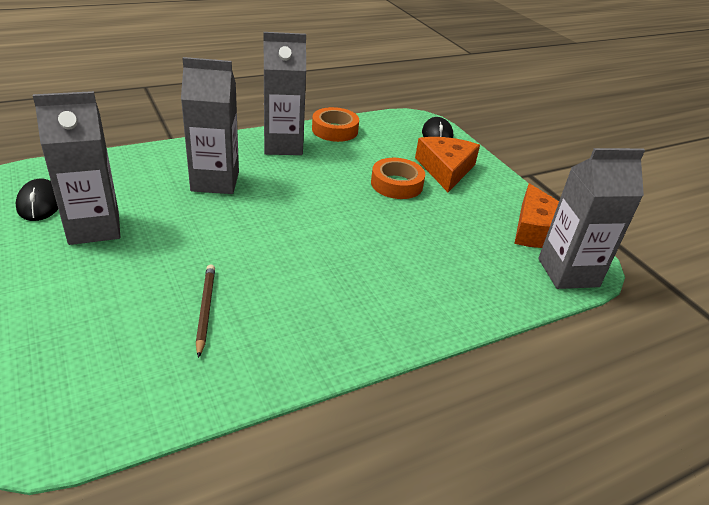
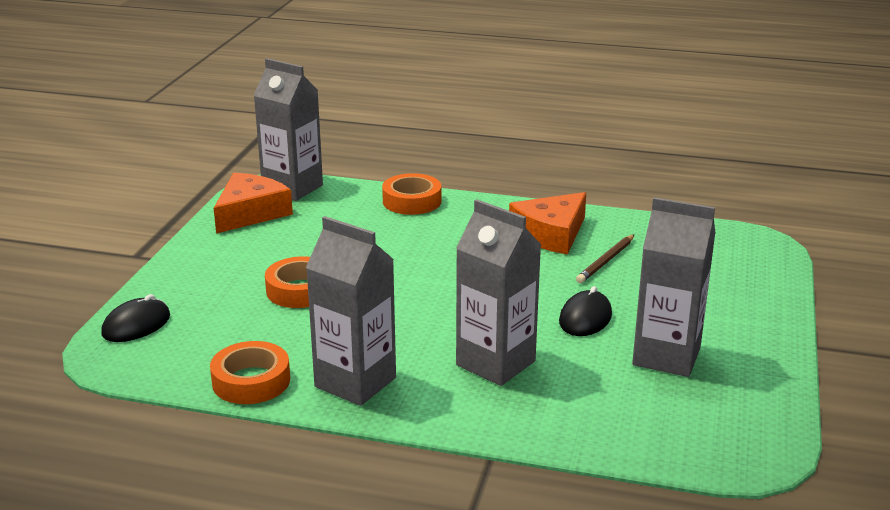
camera: 135 degrees left, 10 degrees down
(40, 203) = (717, 406): black mouse -> black mouse (585, 318)
(445, 169) = (218, 285): orange cheese -> orange cheese (551, 234)
(460, 307) = (412, 201): none -> orange tape

